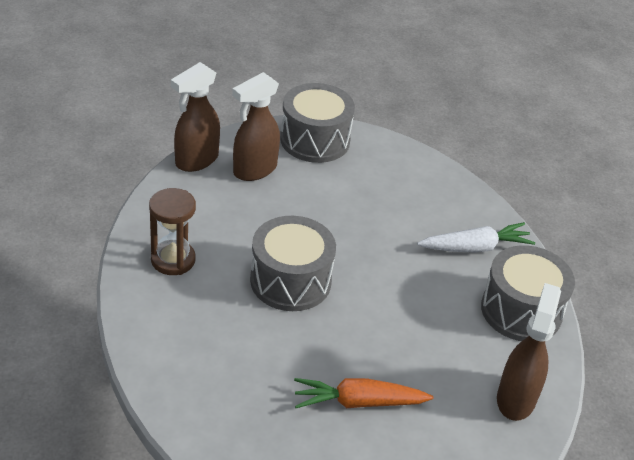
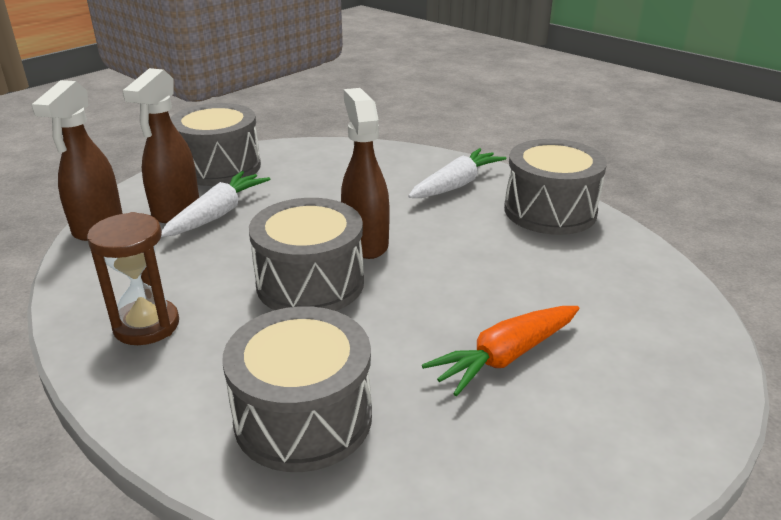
camera: 30 degrees left, 10 degrees down
(210, 370) = (303, 417): none -> grey drum
(279, 188) = (218, 214): none -> white carrot
(516, 398) = (635, 276): brown spray bottle -> brown spray bottle (365, 242)

